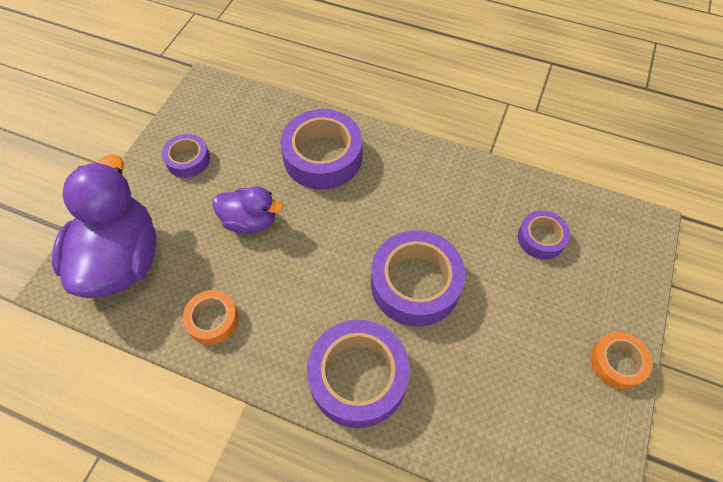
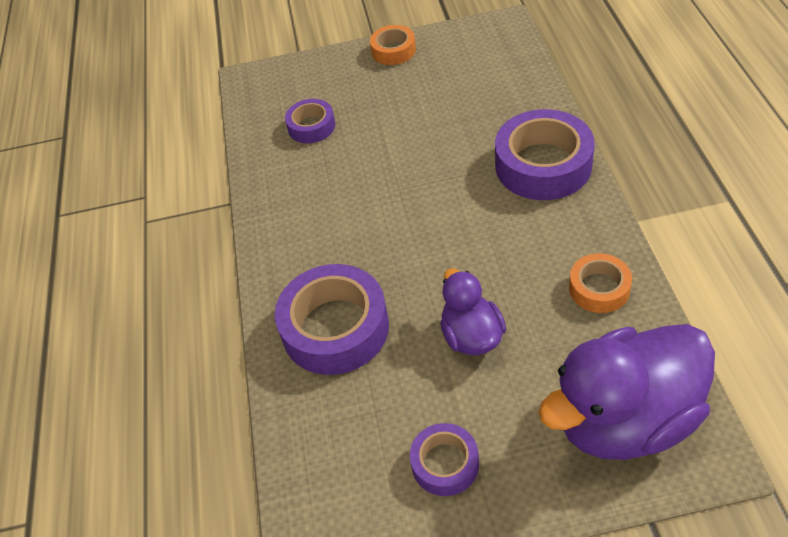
camera: 115 degrees left, 10 degrees down
(415, 284) = (426, 176): purple tape -> none

